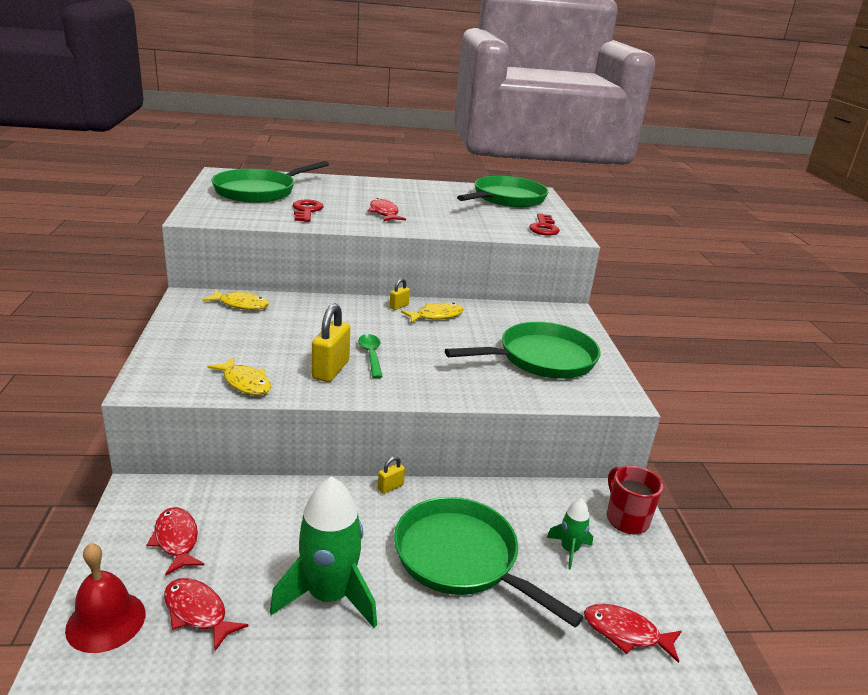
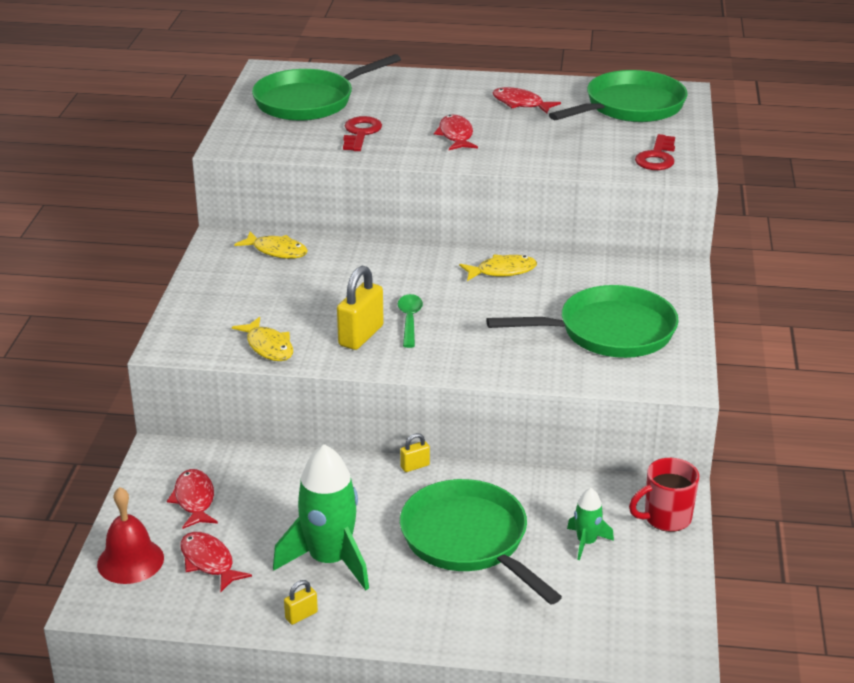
camera: 15 degrees right, 5 degrees up
(399, 306) = (461, 257): yellow padlock -> yellow padlock (301, 615)
(625, 633) = (611, 619): red fish -> red fish (520, 103)
(626, 519) = (665, 518): red mug -> red mug turned 105 degrees counterclockwise

